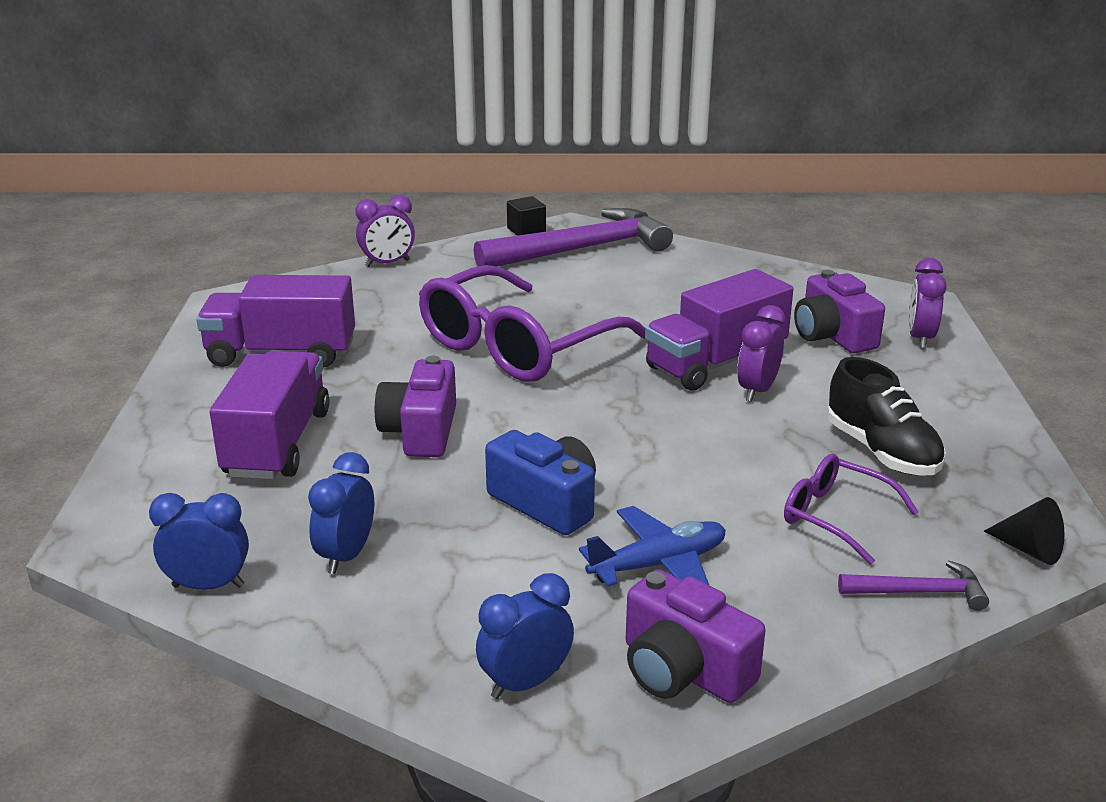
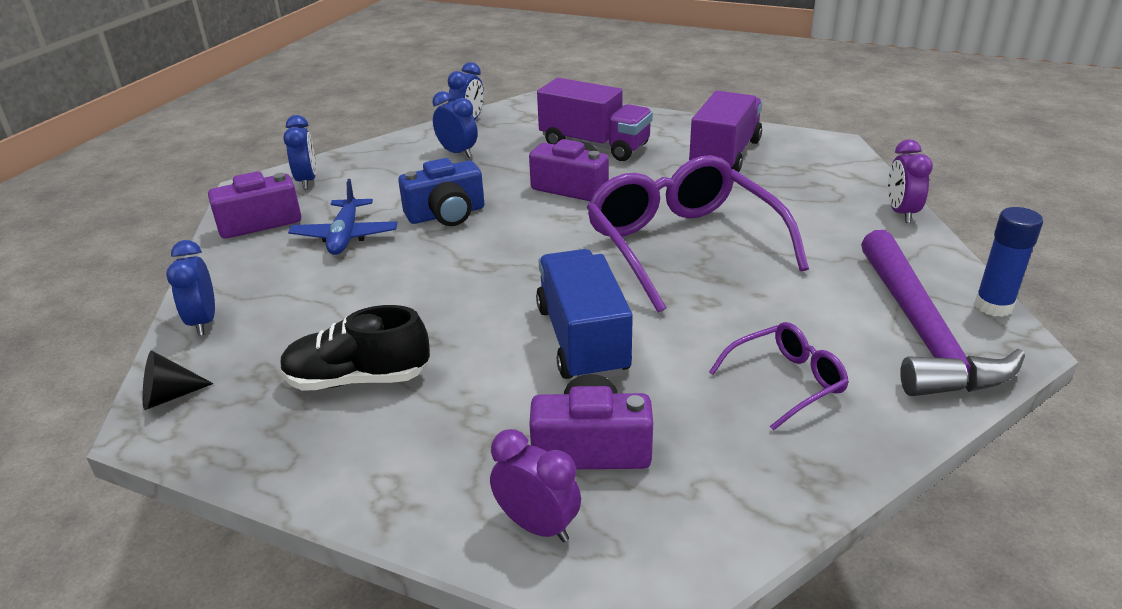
camera: 115 degrees right, 5 degrees up
(526, 231) = (993, 306): black cube -> blue glue stick
(716, 363) = (582, 340): purple truck -> blue truck
(757, 390) = (514, 347): purple clock -> none
(835, 517) = (310, 319): purple glasses -> purple glasses (786, 382)
(919, 592) = (203, 322): purple hammer -> blue clock

